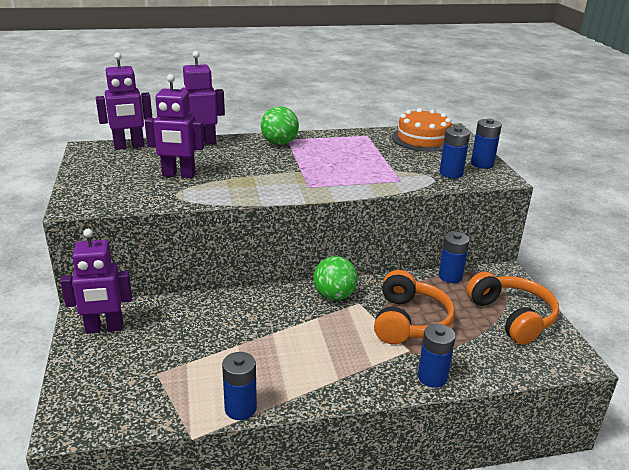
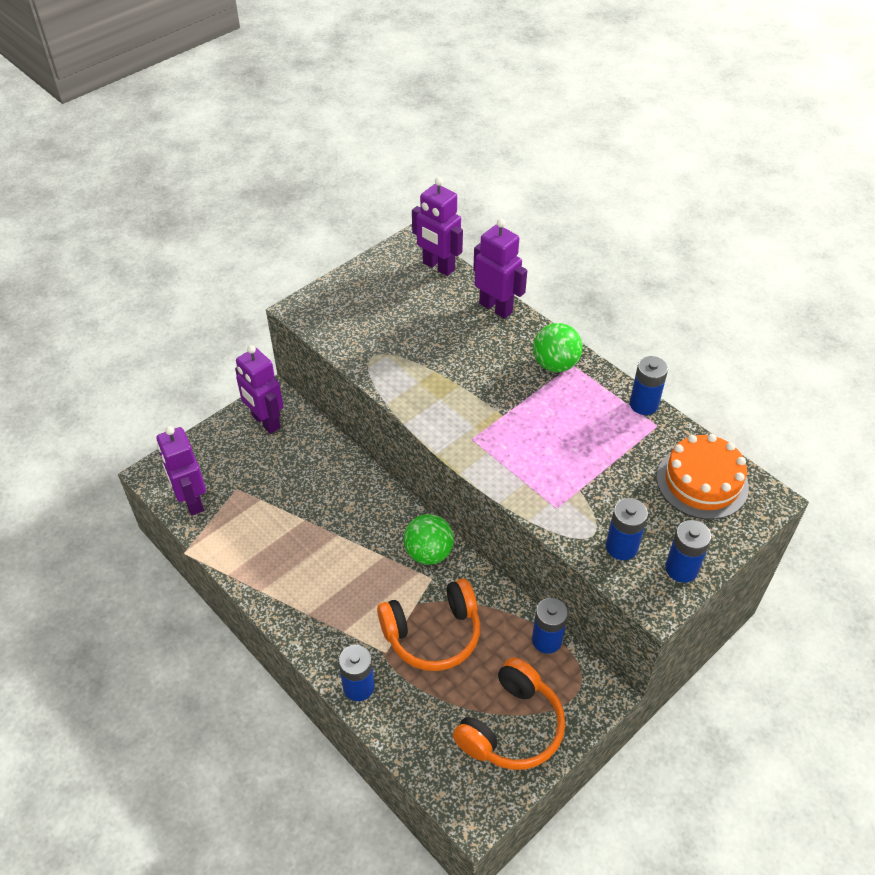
camera: 60 degrees right, 20 degrees up
(178, 175) = (411, 335): purple robot -> purple robot (191, 501)
(240, 408) = (232, 564): blue battery -> blue battery (643, 404)

